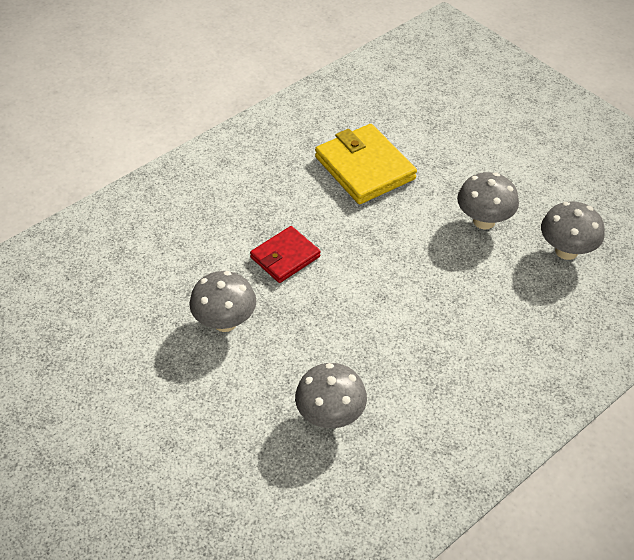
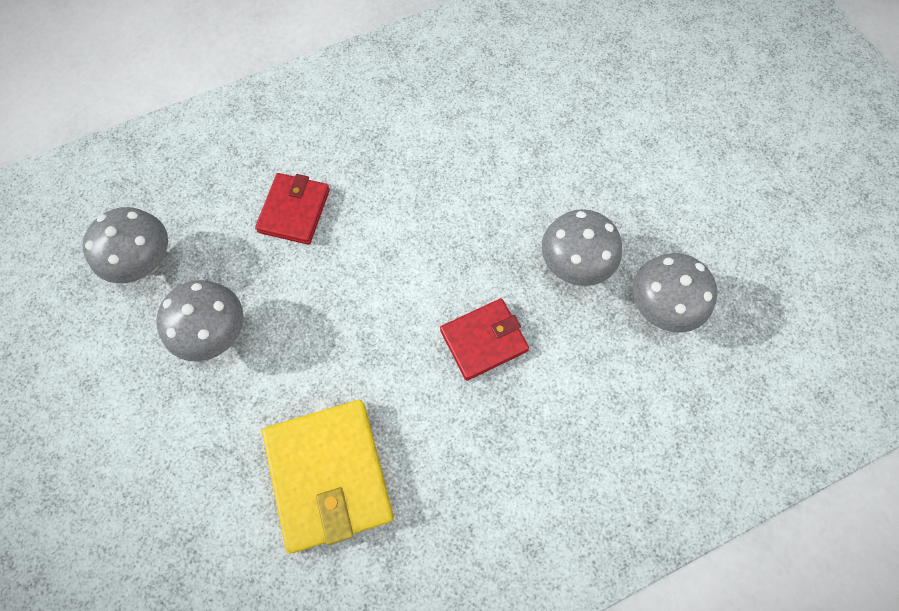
camera: 165 degrees left, 20 degrees up
(330, 416) = (487, 133): grey mushroom -> grey mushroom (660, 307)
(473, 311) = (294, 211): none -> red wallet

